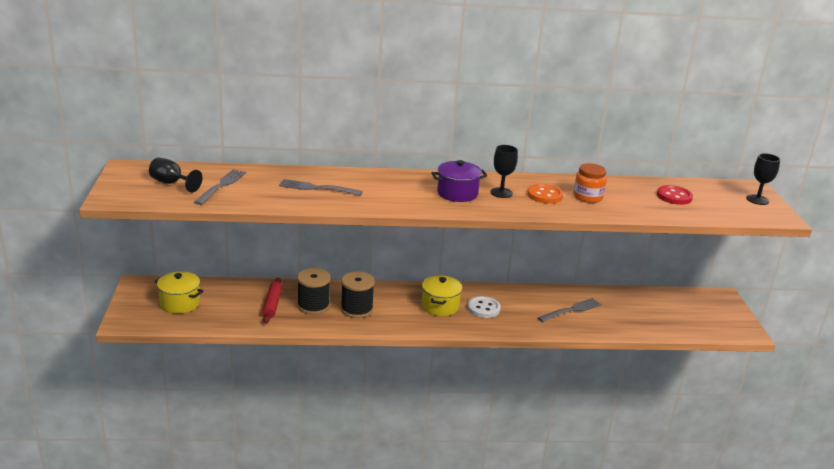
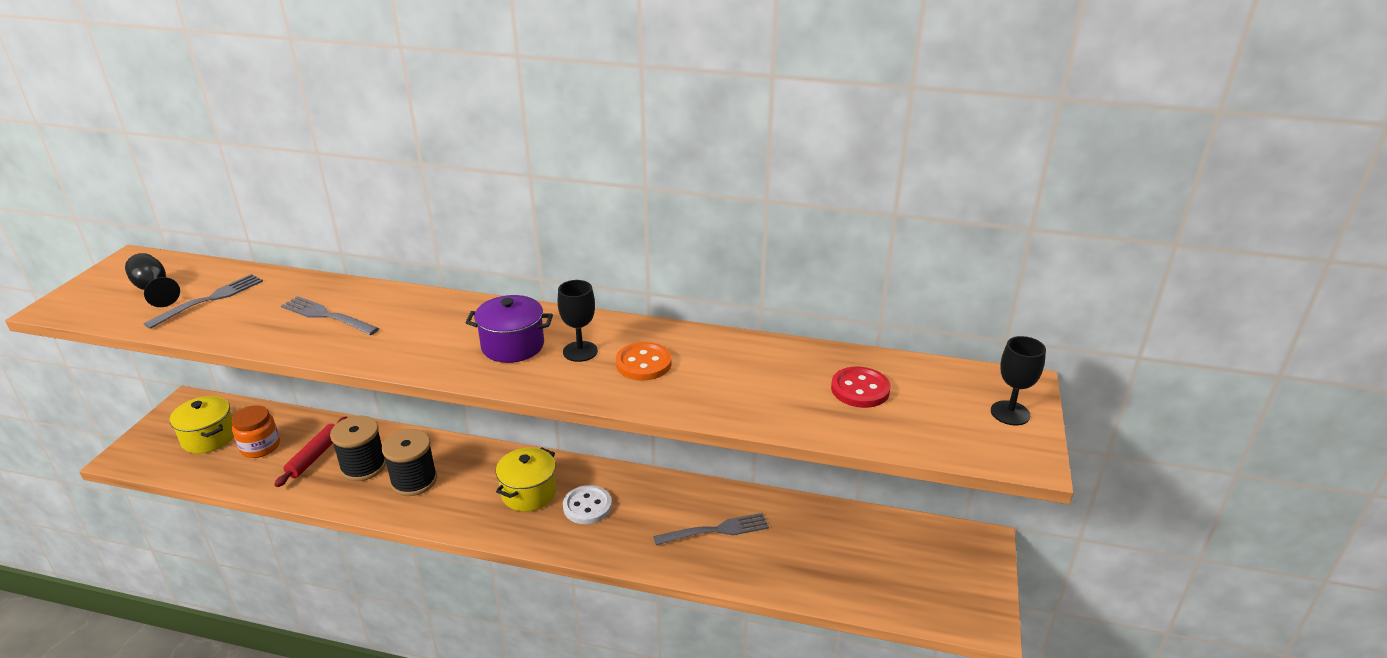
camera: 20 degrees right, 5 degrees up
(587, 197) = (710, 374): orange jar -> orange jar (260, 447)

